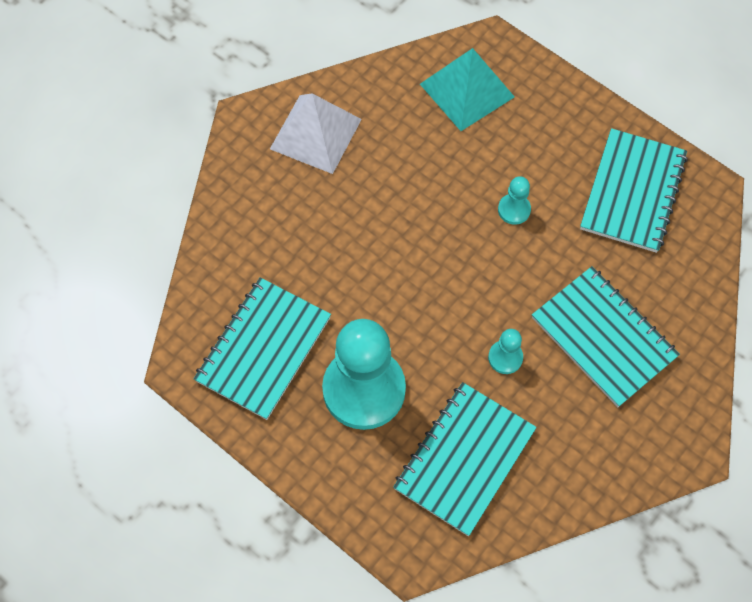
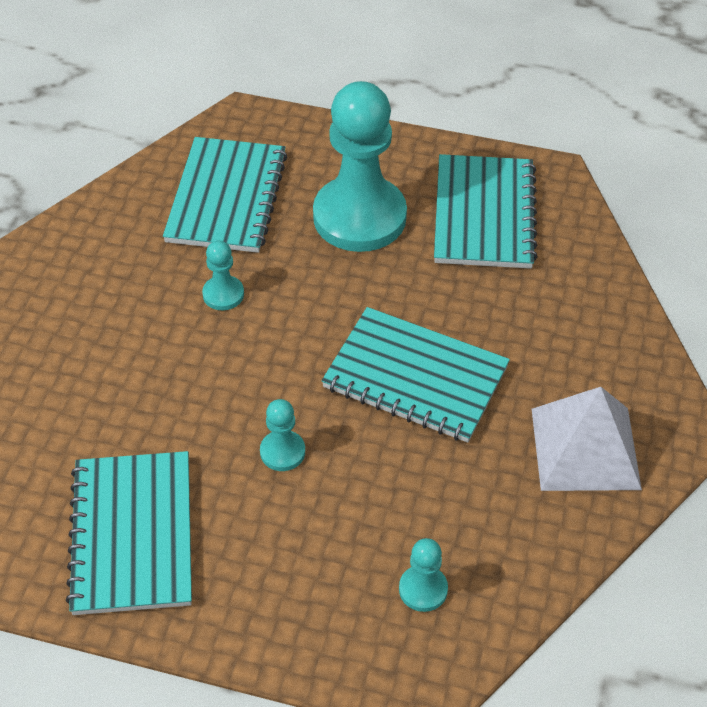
camera: 155 degrees right, 15 degrees down
(467, 90) = (423, 589): turquoise pyramid -> turquoise pawn
(603, 337) = (117, 352): turquoise notebook -> turquoise notebook (415, 377)

